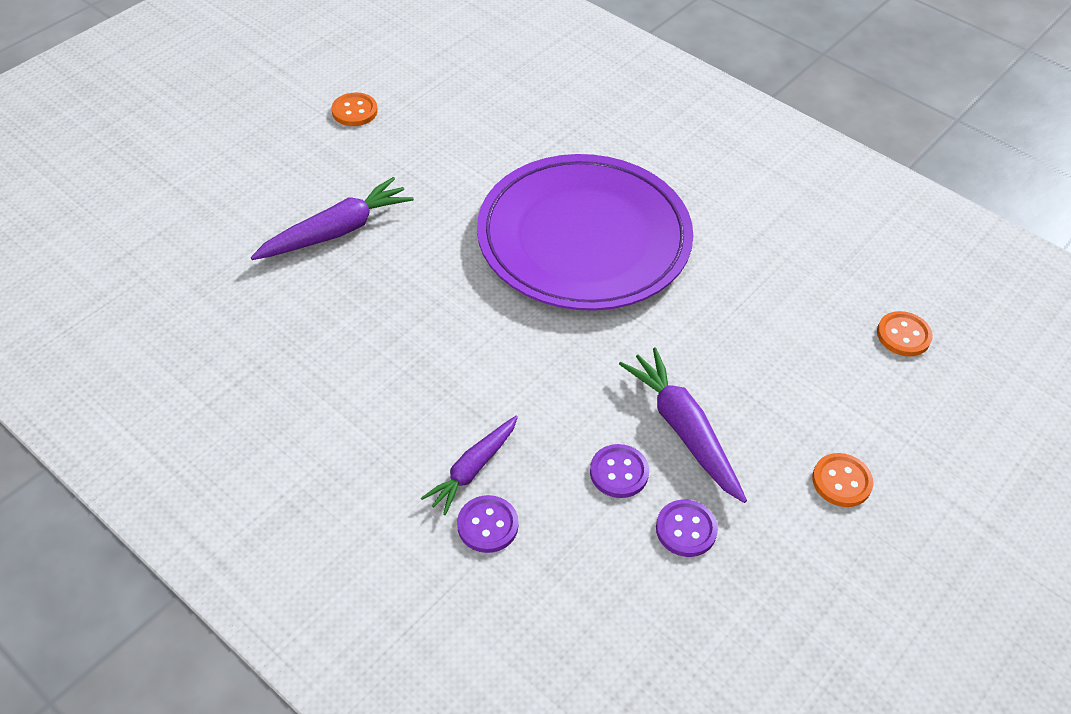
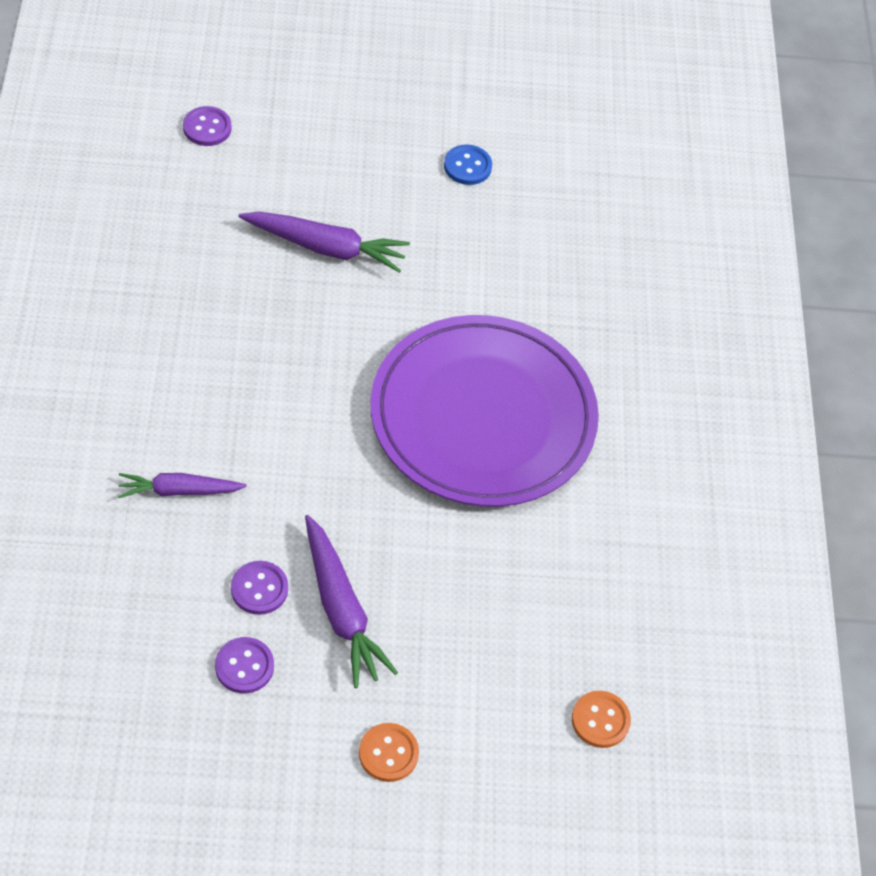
camera: 45 degrees right, 5 degrees up
(354, 111) = (467, 166): orange button -> blue button
(487, 525) = (137, 532): purple button -> purple button (207, 128)
(683, 430) = (341, 609): purple carrot -> purple carrot turned 135 degrees clockwise

